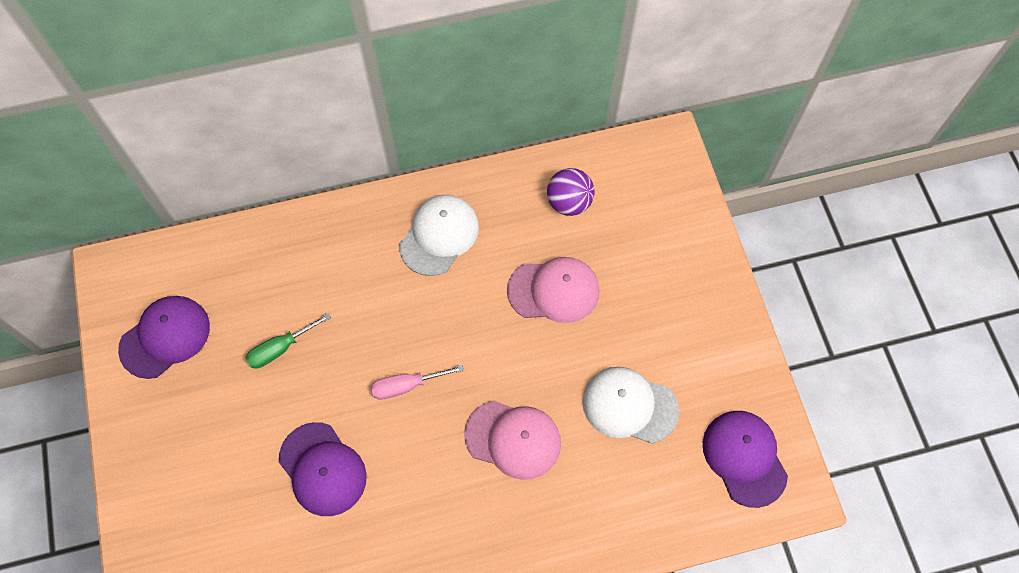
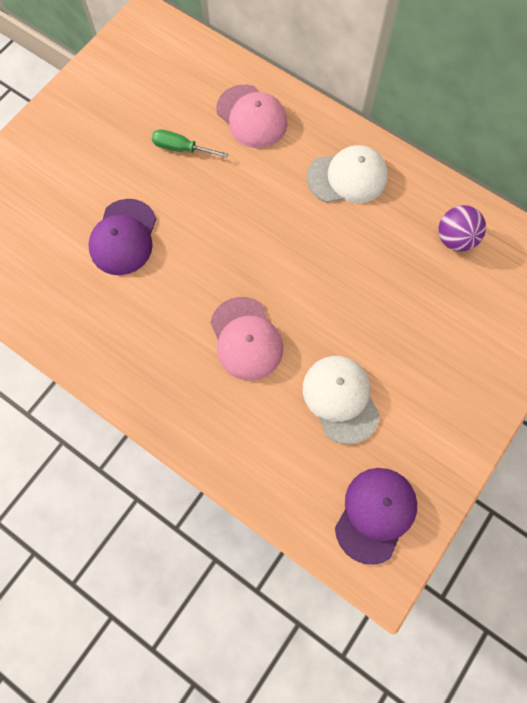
camera: 50 degrees right, 5 degrees up
(165, 337) = (131, 81): purple cap -> none
(406, 385) = (223, 242): pink screwdriver -> none
(554, 290) = (378, 281): pink cap -> pink cap (252, 117)

